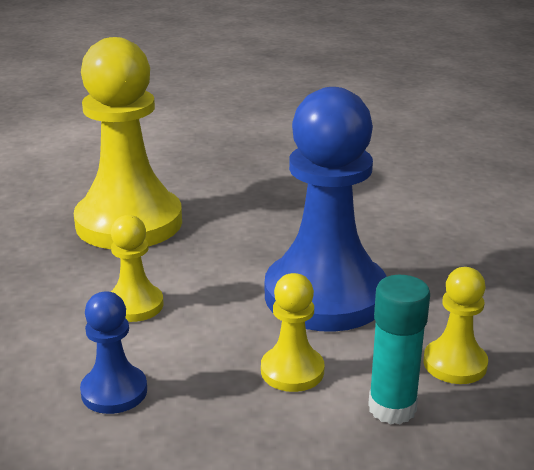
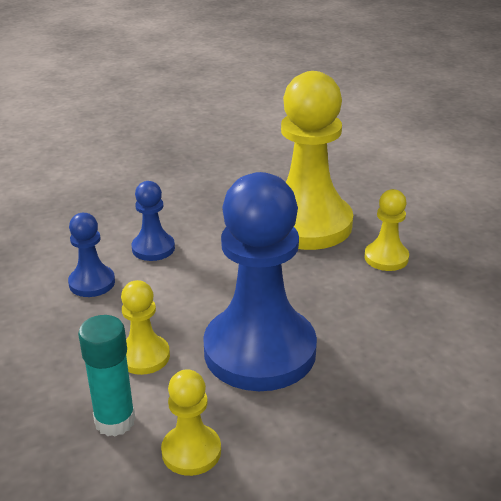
camera: 70 degrees right, 5 degrees up
(79, 330) = (153, 248): none -> blue pawn
(135, 305) = (194, 261): yellow pawn -> yellow pawn (386, 258)

